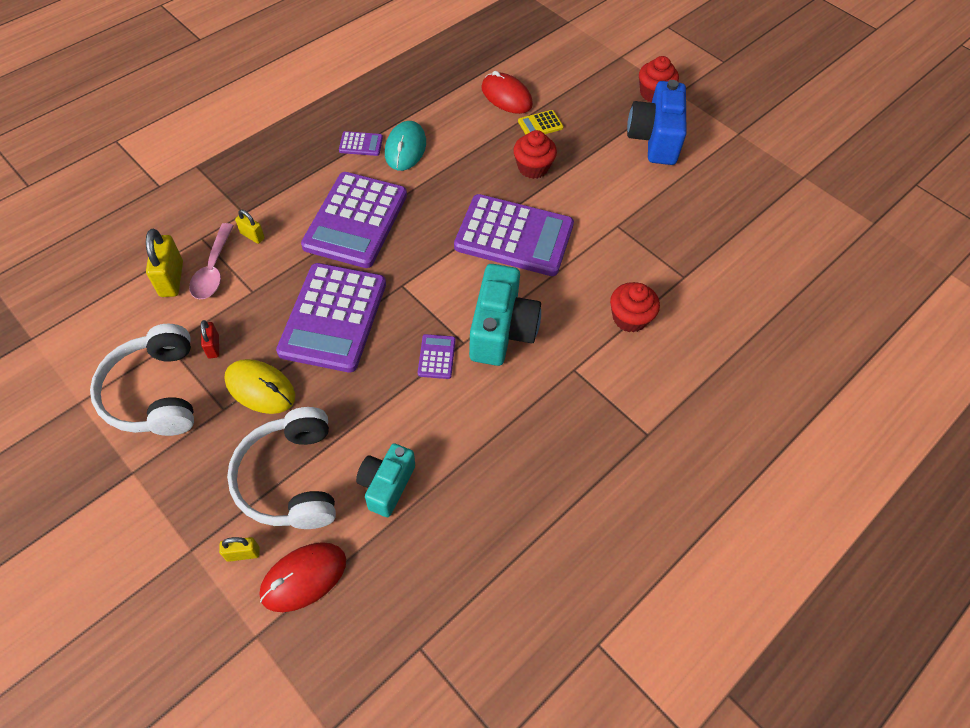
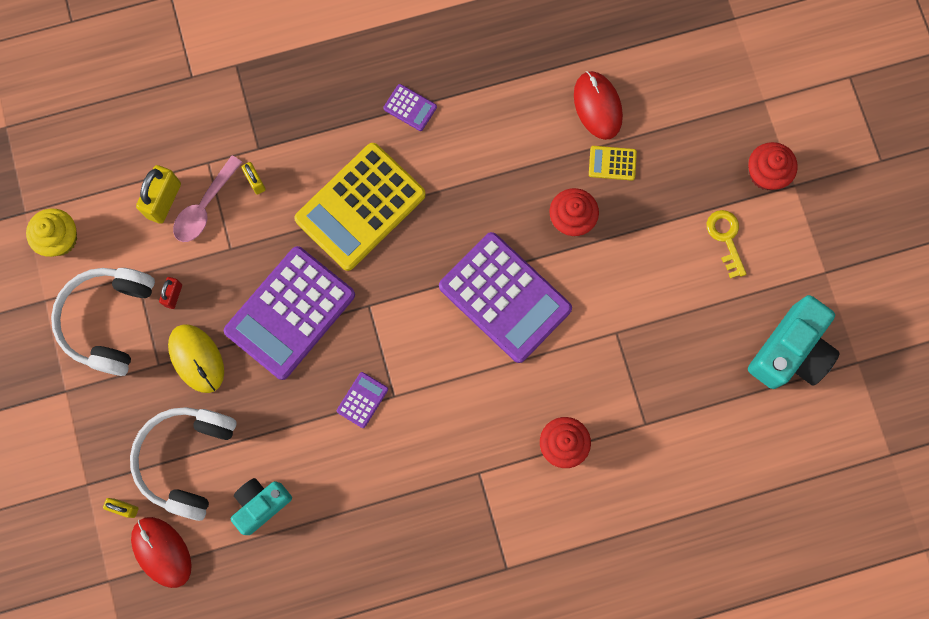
camera: 30 degrees right, 20 degrees up
(76, 345) = (60, 239): none -> yellow cupcake
(303, 577) = (162, 552): red mouse -> red mouse turned 60 degrees clockwise
(355, 220) = (360, 207): purple calculator -> yellow calculator
(405, 148) = (453, 134): turquoise mouse -> none
(501, 330) = (435, 400): turquoise camera -> turquoise camera (790, 351)
(654, 139) = (726, 238): blue camera -> yellow key

